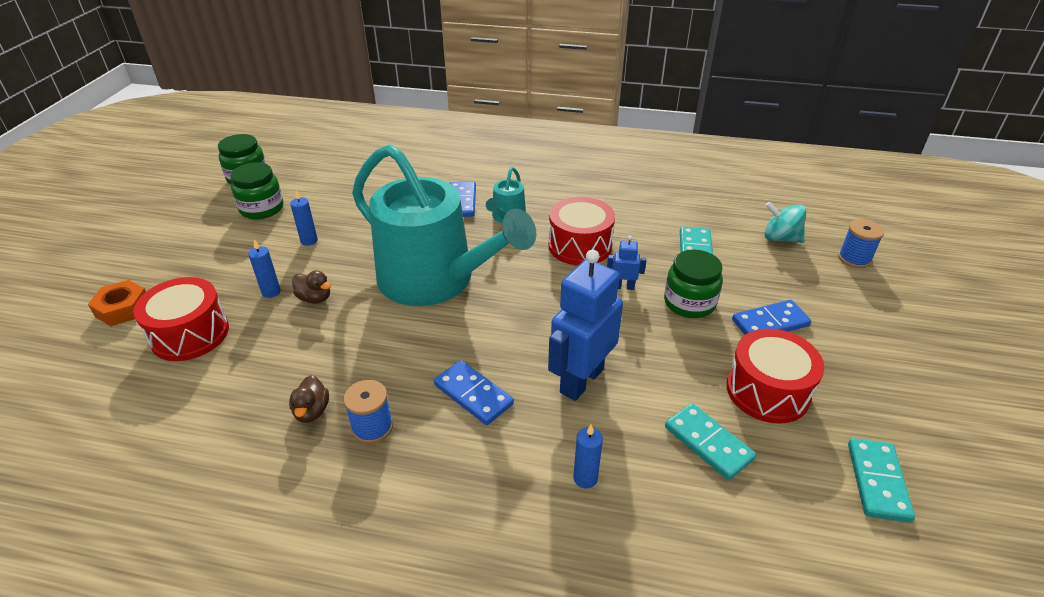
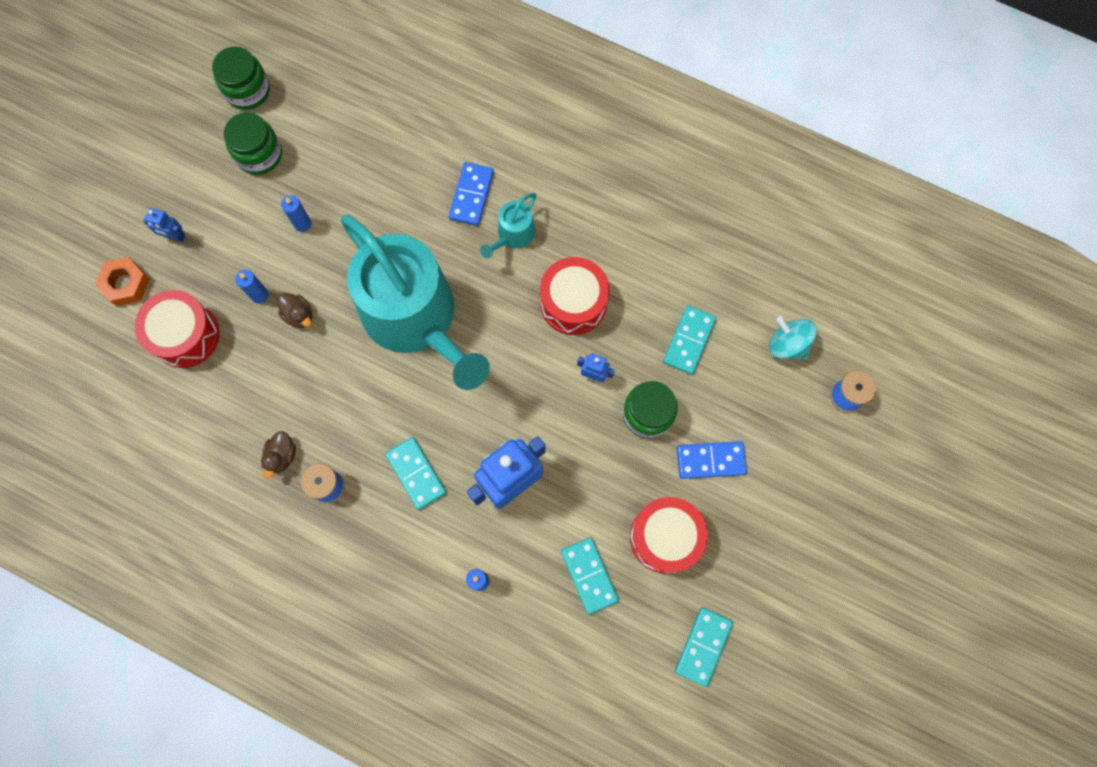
camera: 15 degrees right, 35 degrees up
(178, 268) = (174, 236): none -> blue robot
(473, 394) = (416, 473): blue domino -> turquoise domino

